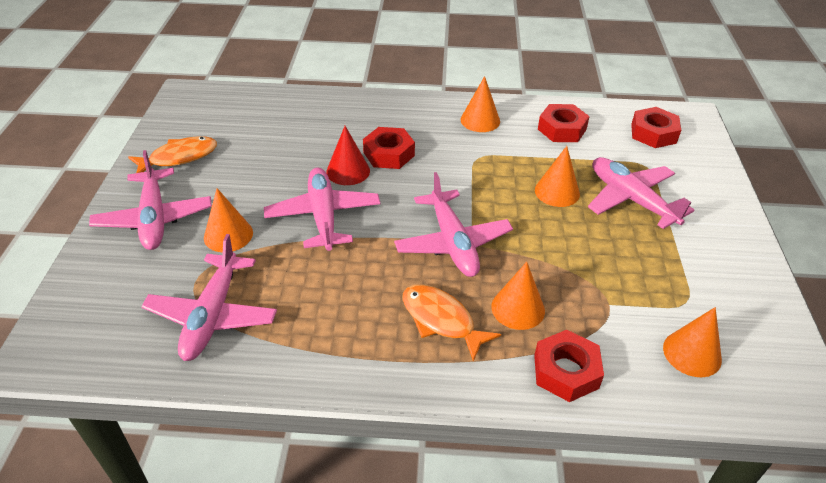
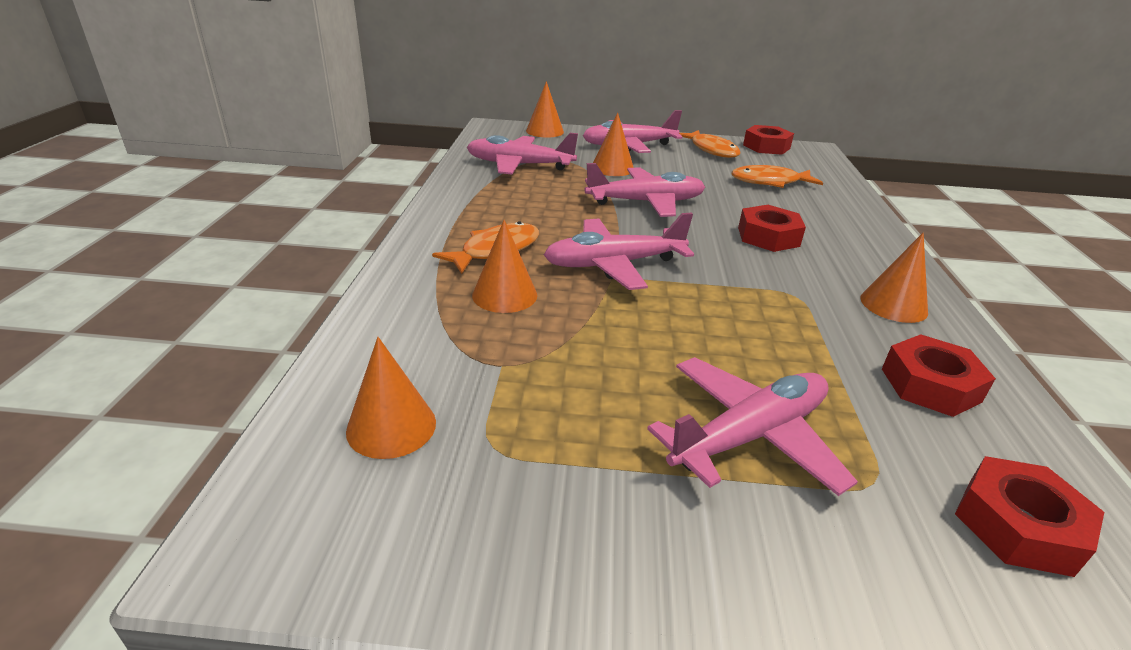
camera: 90 degrees right, 10 degrees down
(272, 134) = (769, 182): none -> orange fish
(348, 171) = (724, 214): red cone -> none
(557, 192) = (741, 354): orange cone -> orange cone (544, 131)
(566, 371) = (403, 314): red nut -> red nut (766, 146)

